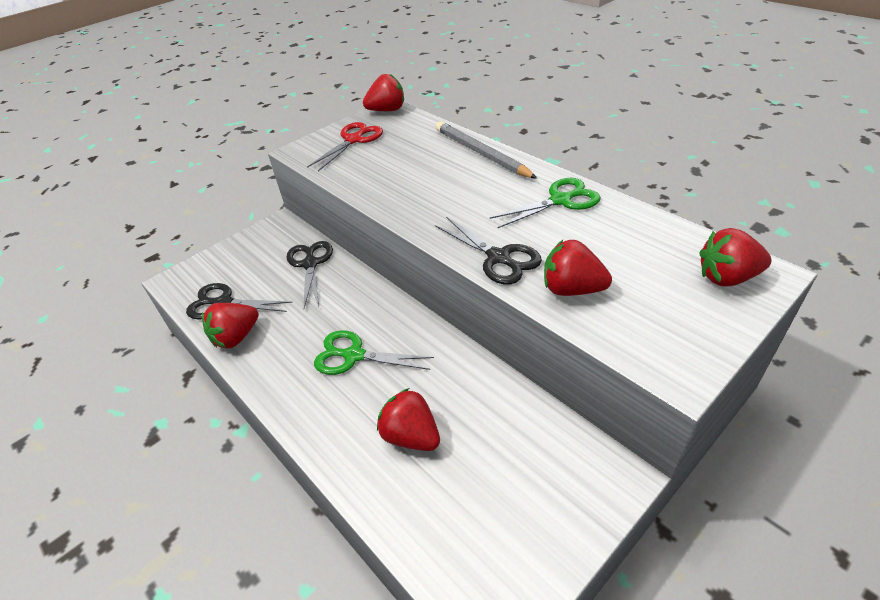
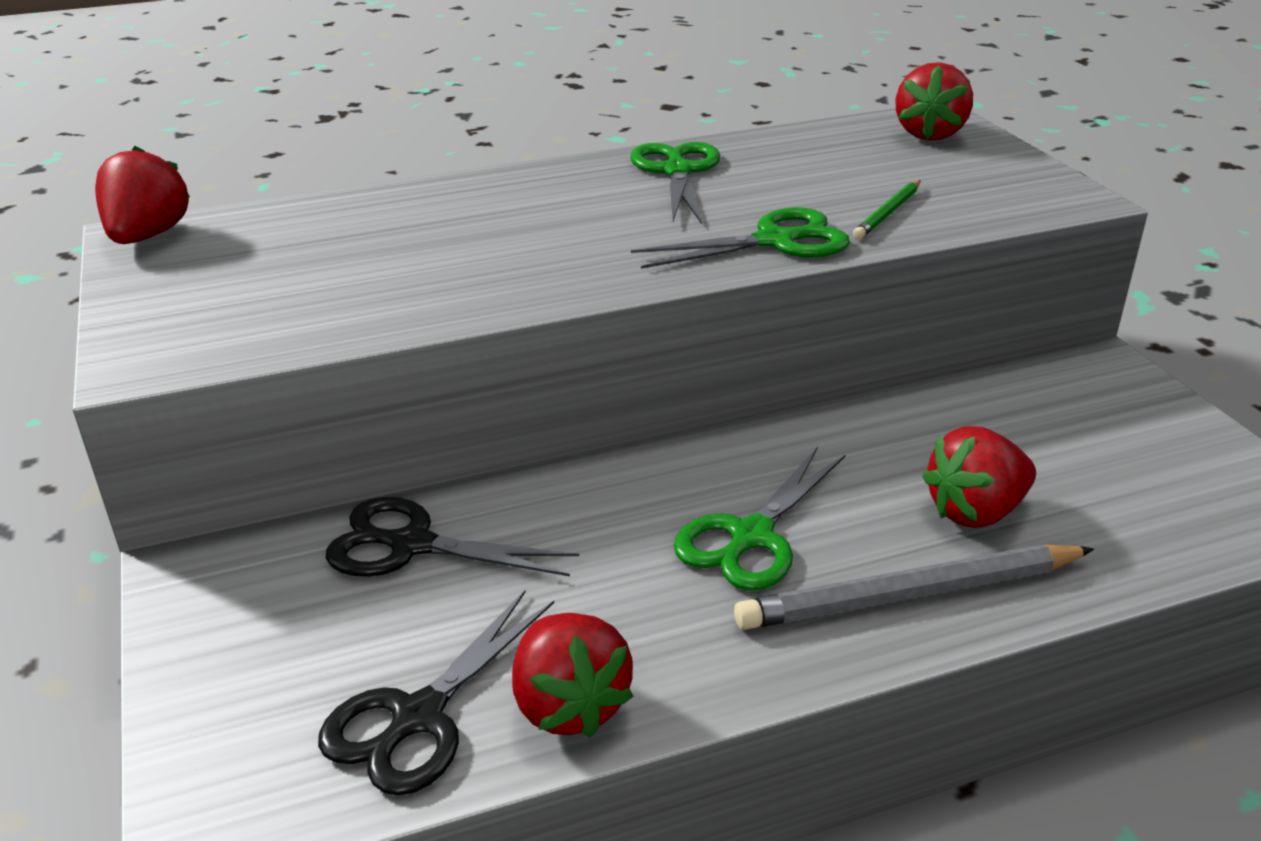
camera: 70 degrees left, 10 degrees down
(354, 140) = (212, 290): red scissors -> none
(481, 153) = (464, 191): grey pencil -> grey pencil (910, 594)
(498, 258) = (775, 241): black scissors -> green scissors
(571, 289) = (888, 213): red strawberry -> green pencil

